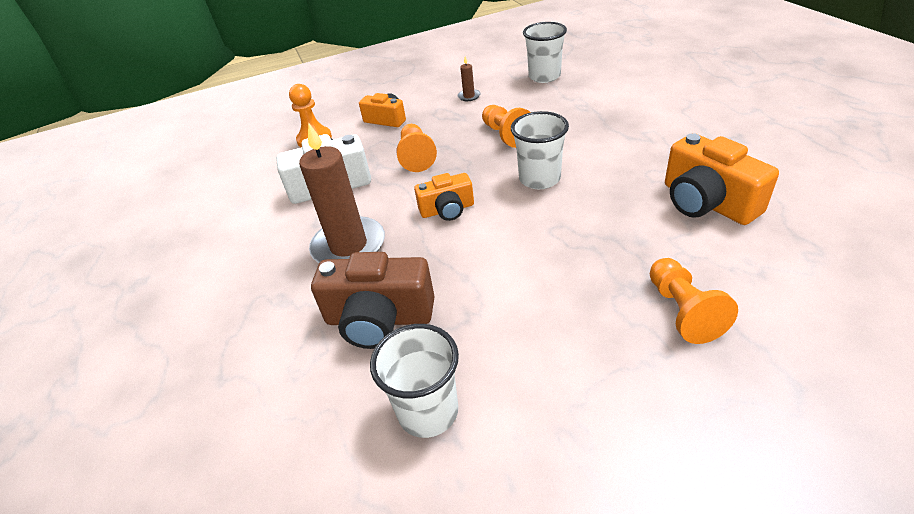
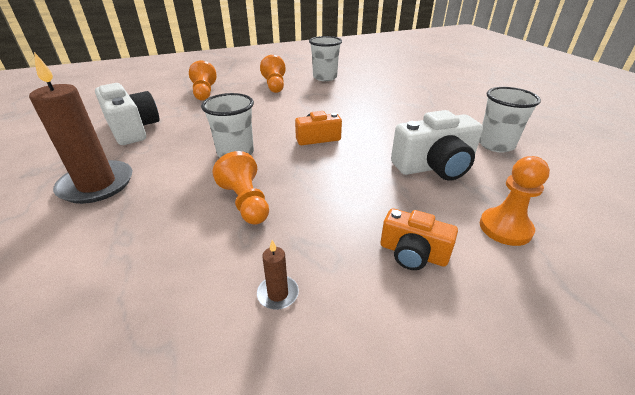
camera: 175 degrees right, 5 degrees down
(349, 246) = (387, 123): brown candle -> brown candle (97, 185)
(379, 319) = (353, 97): brown camera -> none
(416, 157) = (351, 186): orange pawn -> orange pawn (274, 85)
(544, 76) = (114, 337): white cup -> white cup (496, 145)
(707, 202) = (132, 129): orange camera -> white camera

